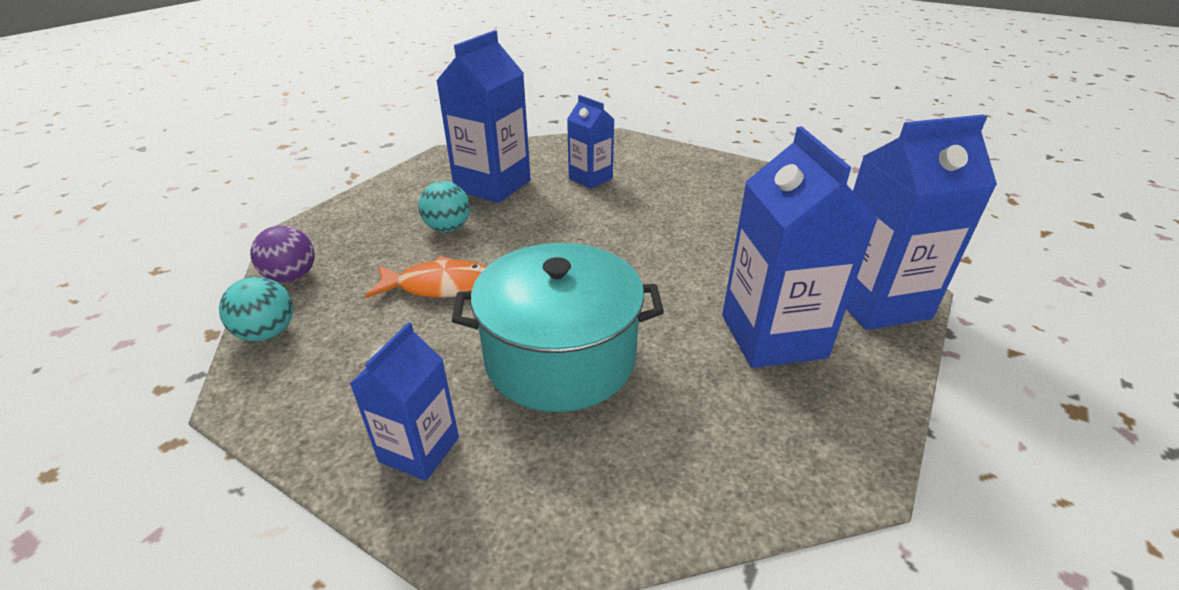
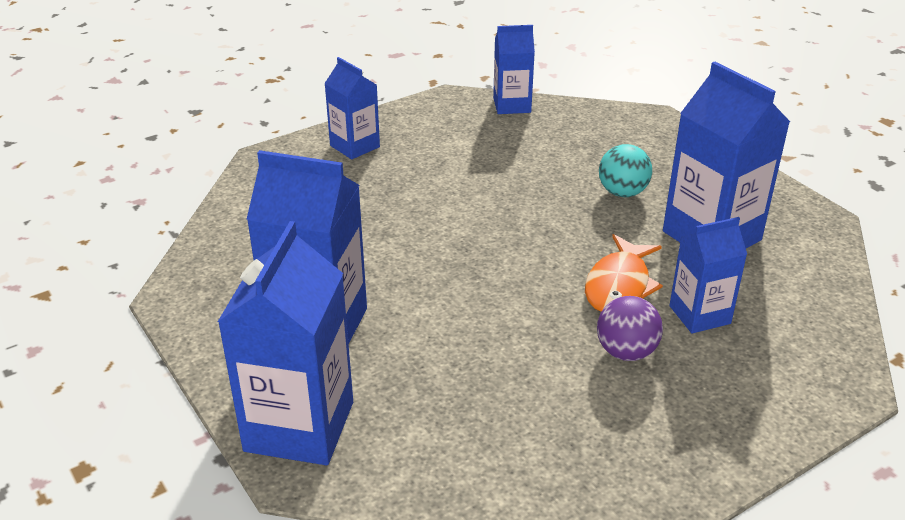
camera: 115 degrees right, 0 degrees up
(268, 333) = (512, 105): turquoise ball -> blue carton
(292, 277) = (581, 115): purple ball -> purple ball (626, 352)
(439, 286) = (523, 175): orange fish -> orange fish (619, 285)
(560, 357) = (388, 211): turquoise pot -> none

